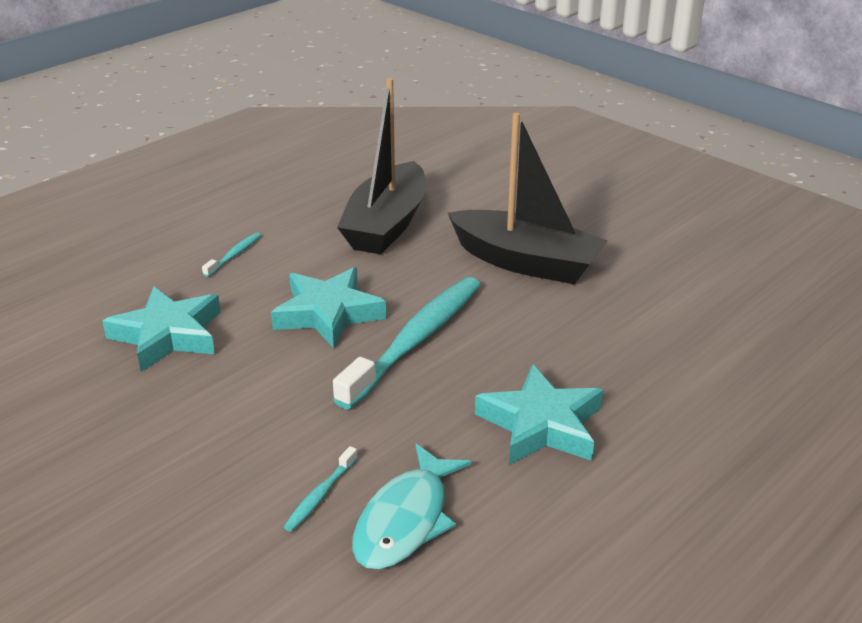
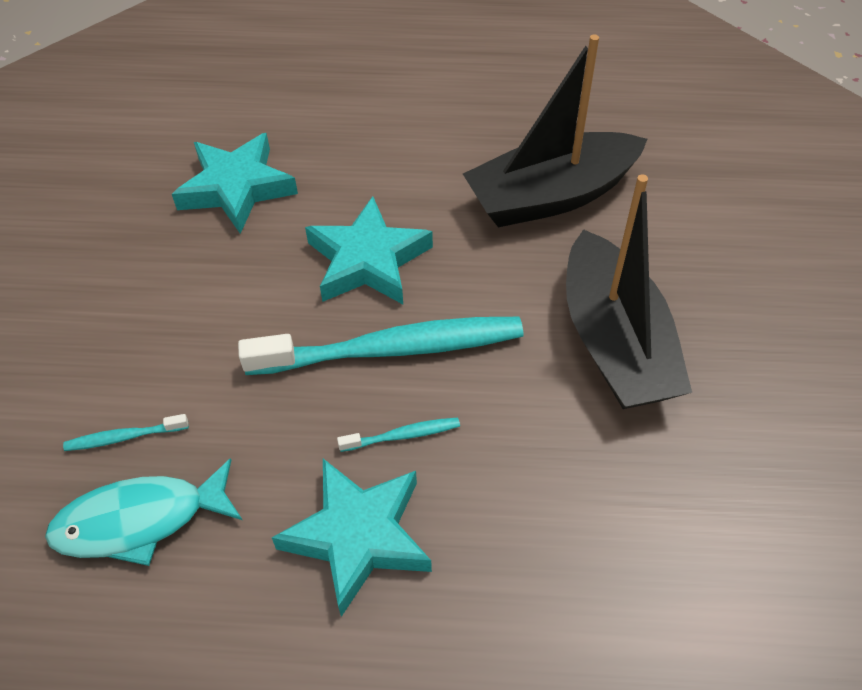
camera: 50 degrees right, 20 degrees up
(234, 255) = (385, 138): turquoise toothbrush -> turquoise toothbrush (402, 435)

